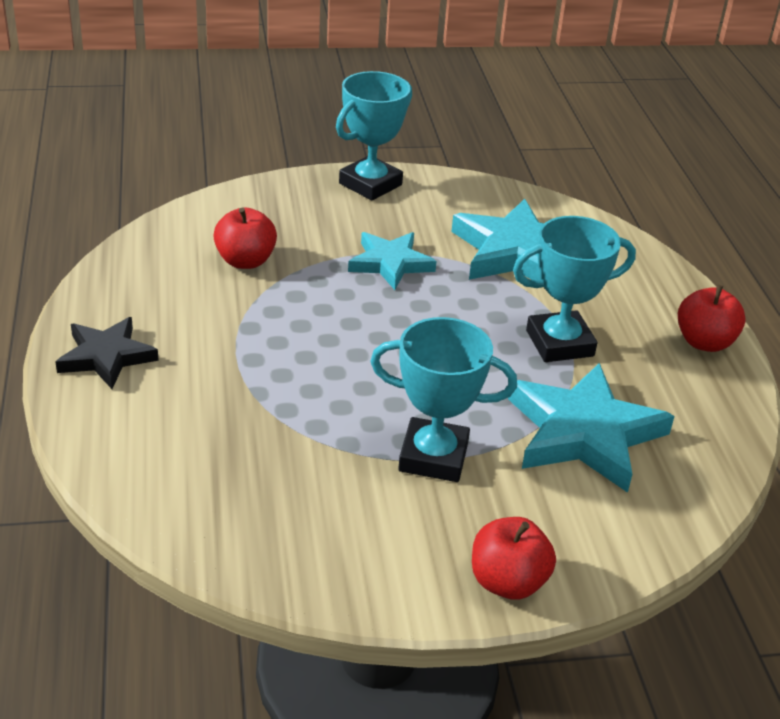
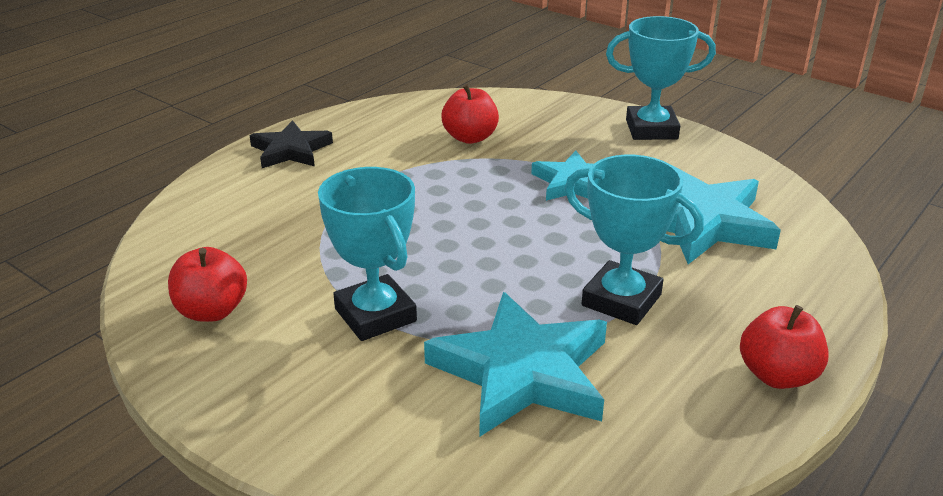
camera: 50 degrees right, 5 degrees down
(507, 582) = (271, 427): red apple -> red apple (212, 311)

